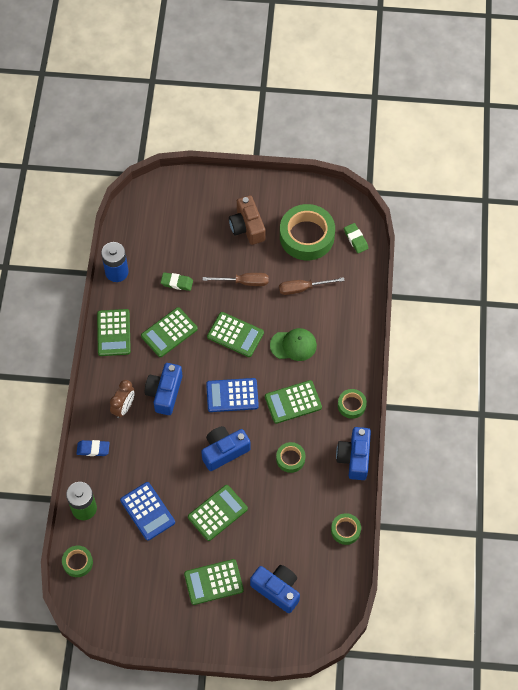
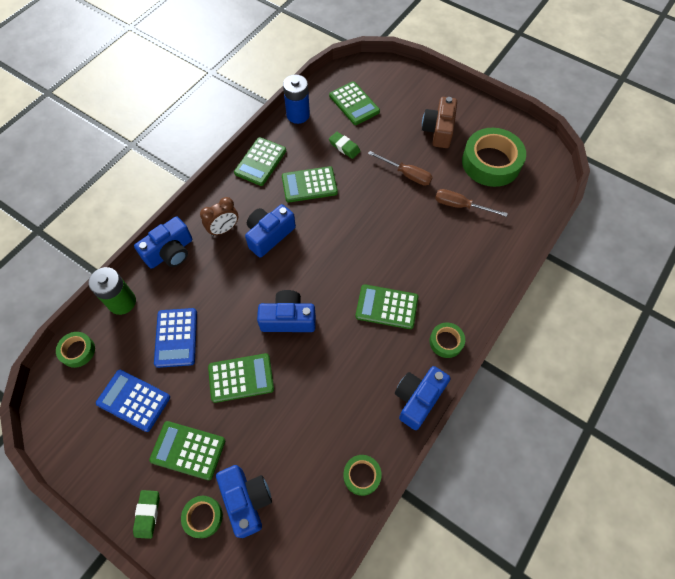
camera: 30 degrees right, 0 degrees up
(93, 449) = (170, 252): blue eraser -> blue camera
(232, 395) = (330, 269): blue calculator -> blue calculator (133, 400)
(235, 335) = (369, 216): green calculator -> green calculator (354, 104)
(290, 459) = (349, 363): green tape -> green tape (203, 517)
(293, 345) = (420, 253): green cap -> none
(355, 239) = (538, 186): green eraser -> green eraser (147, 514)

